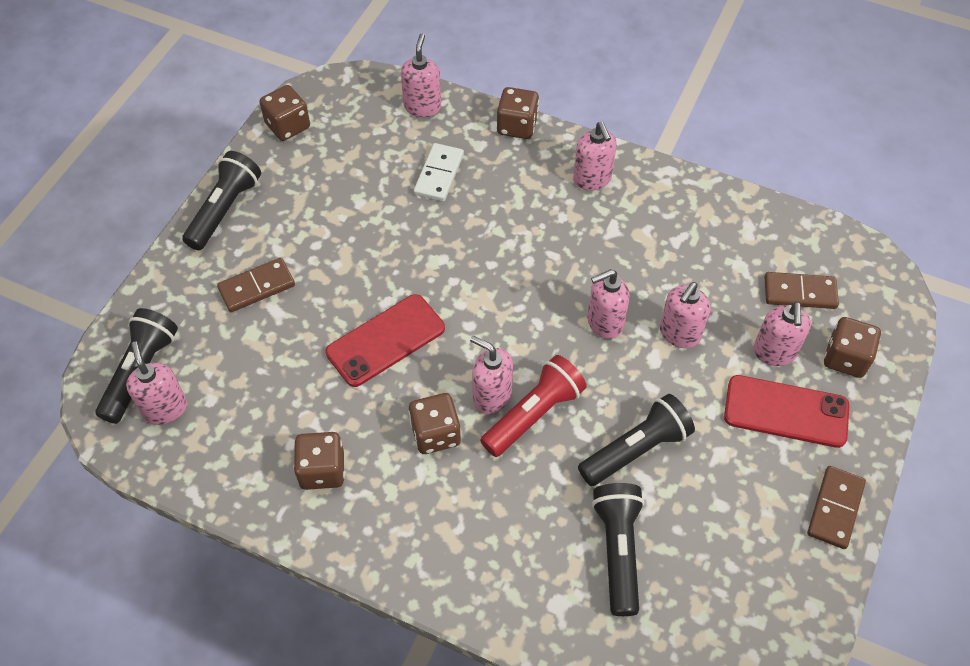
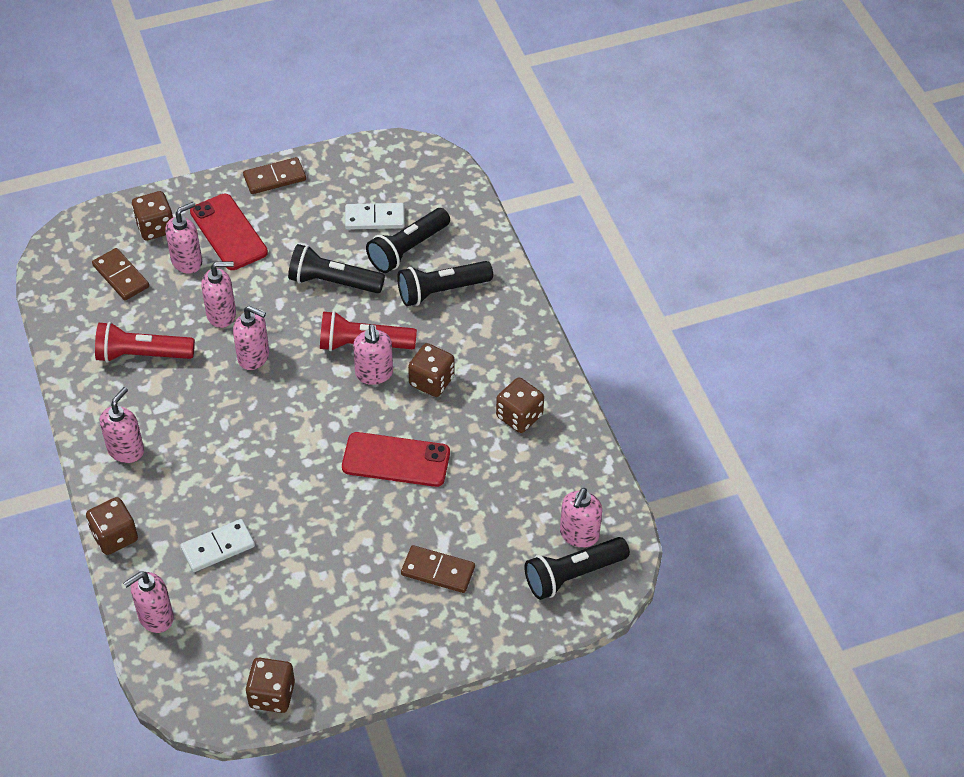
camera: 135 degrees left, 5 degrees down
(225, 210) = (397, 657): black flashlight -> black flashlight (441, 291)
(686, 249) = (142, 354): none -> red flashlight
(690, 555) = (374, 218): none -> white domino

